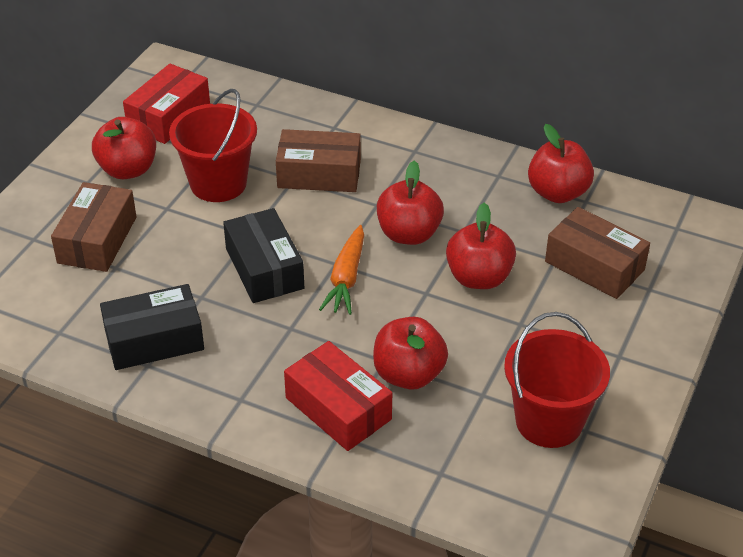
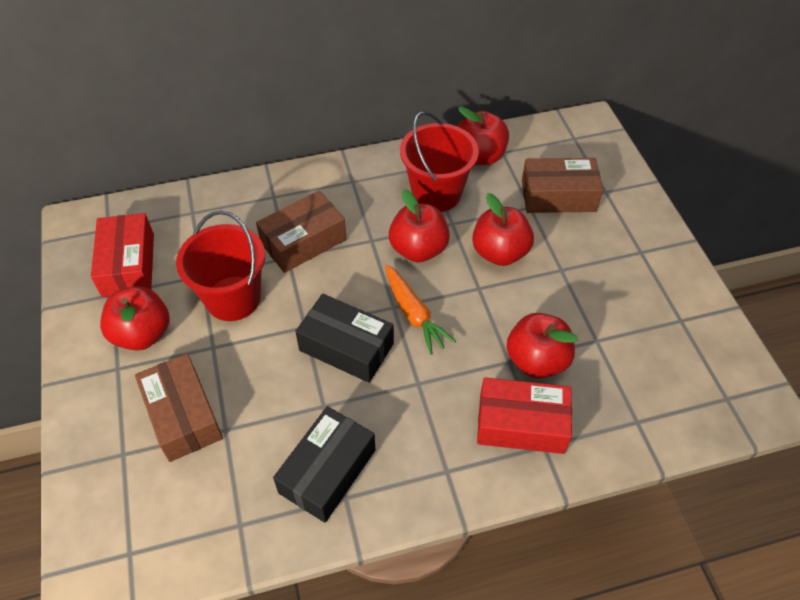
camera: 40 degrees left, 10 degrees up
(549, 421) = (655, 330): red bucket -> red bucket (436, 193)

